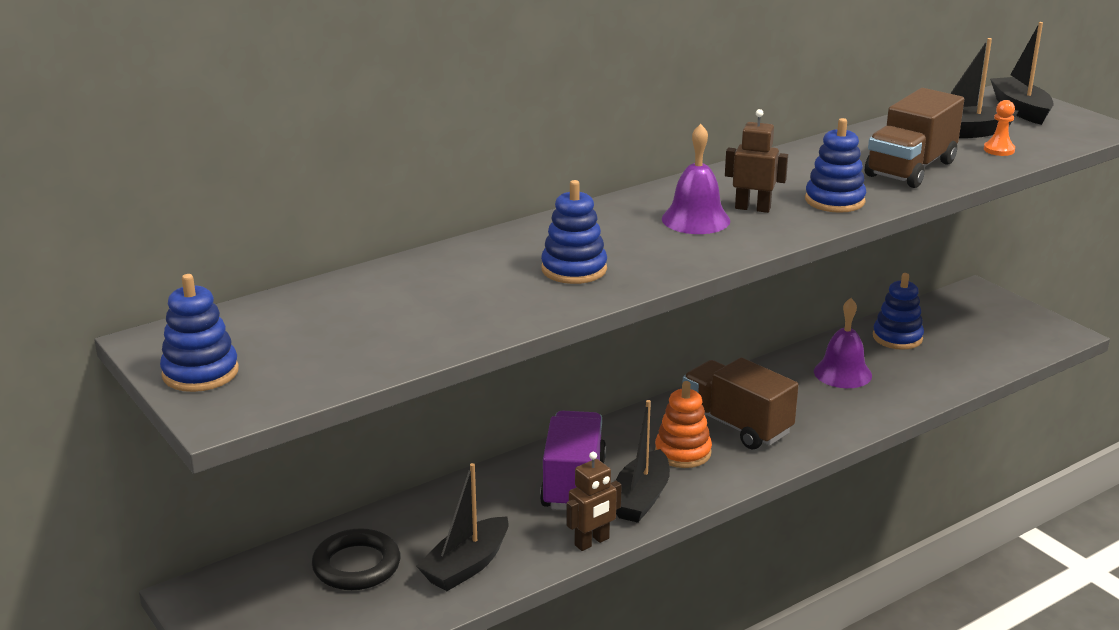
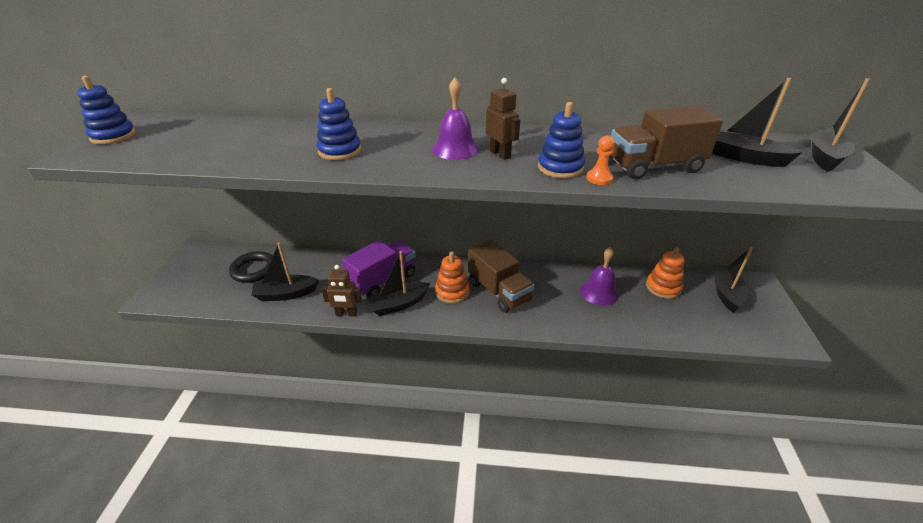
camera: 40 degrees right, 10 degrees up
(736, 425) = (499, 291): brown truck -> brown truck turned 150 degrees clockwise
(897, 337) = (663, 287): blue stacking toy -> orange stacking toy
(960, 315) = (726, 293): none -> black boat
(999, 150) = (753, 177): orange pawn -> orange pawn (599, 178)

